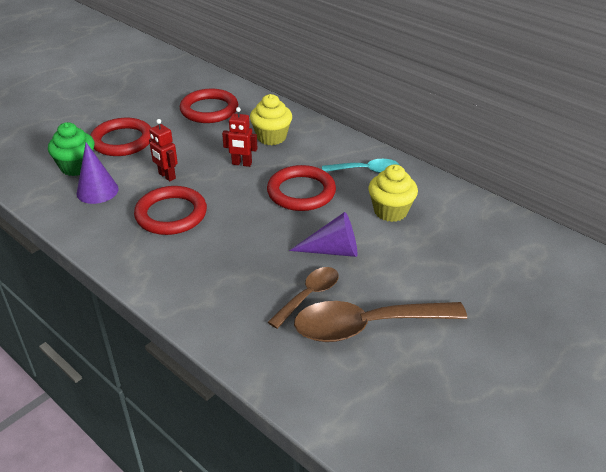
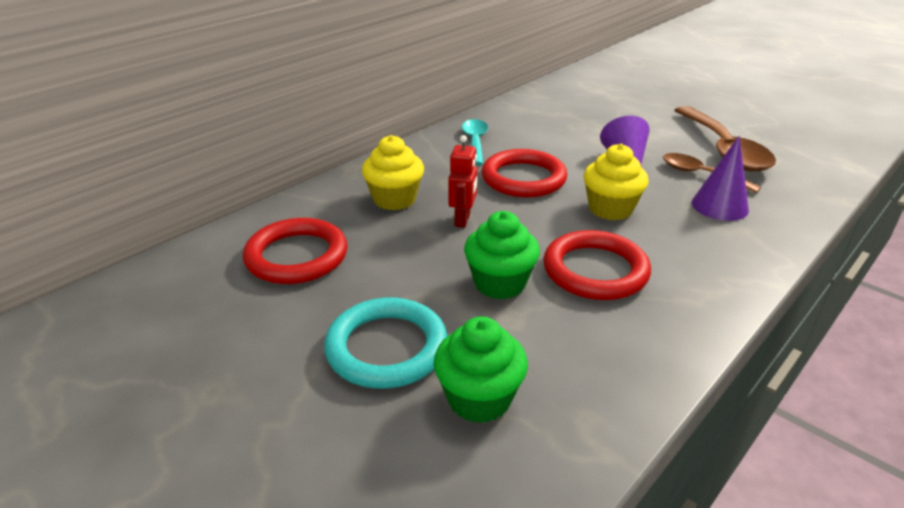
camera: 90 degrees left, 5 degrees down
(97, 191) = (553, 356): purple cone -> purple cone (719, 206)
(122, 141) = (386, 348): red ring -> turquoise ring
(167, 176) = (500, 283): red robot -> green cupcake
(390, 211) = (549, 133): yellow cupcake -> yellow cupcake (610, 209)

